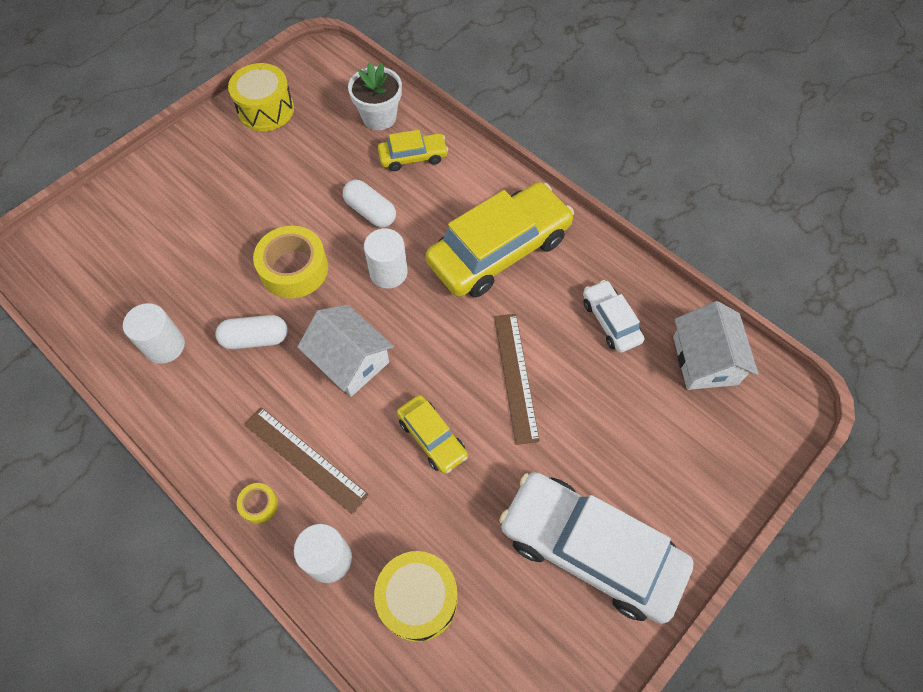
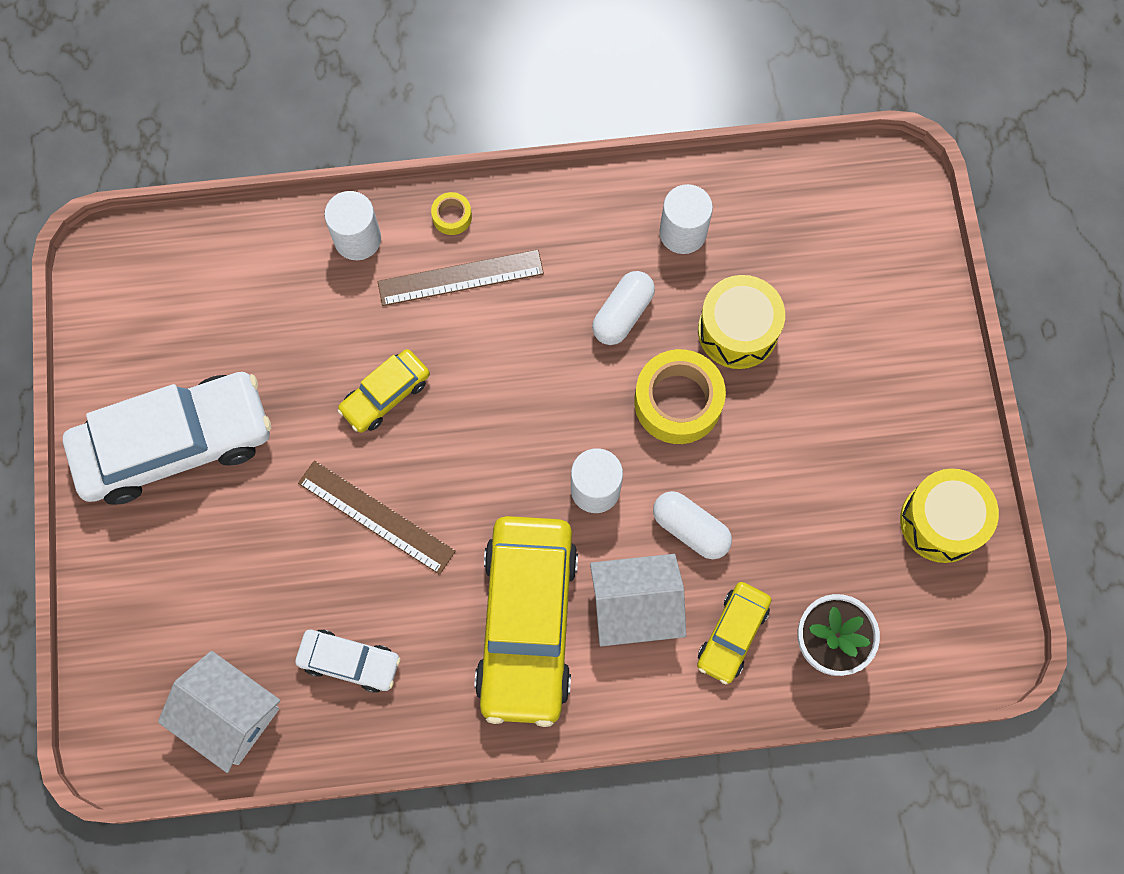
camera: 130 degrees right, 10 degrees up
(350, 360) = (525, 381): white house -> white house (635, 606)
(370, 211) = (690, 529): white capsule -> white capsule turned 45 degrees clockwise
(418, 599) = (265, 282): yellow drum -> yellow drum (737, 331)
(432, 437) = (385, 395): yellow car -> yellow car turned 45 degrees counterclockwise

